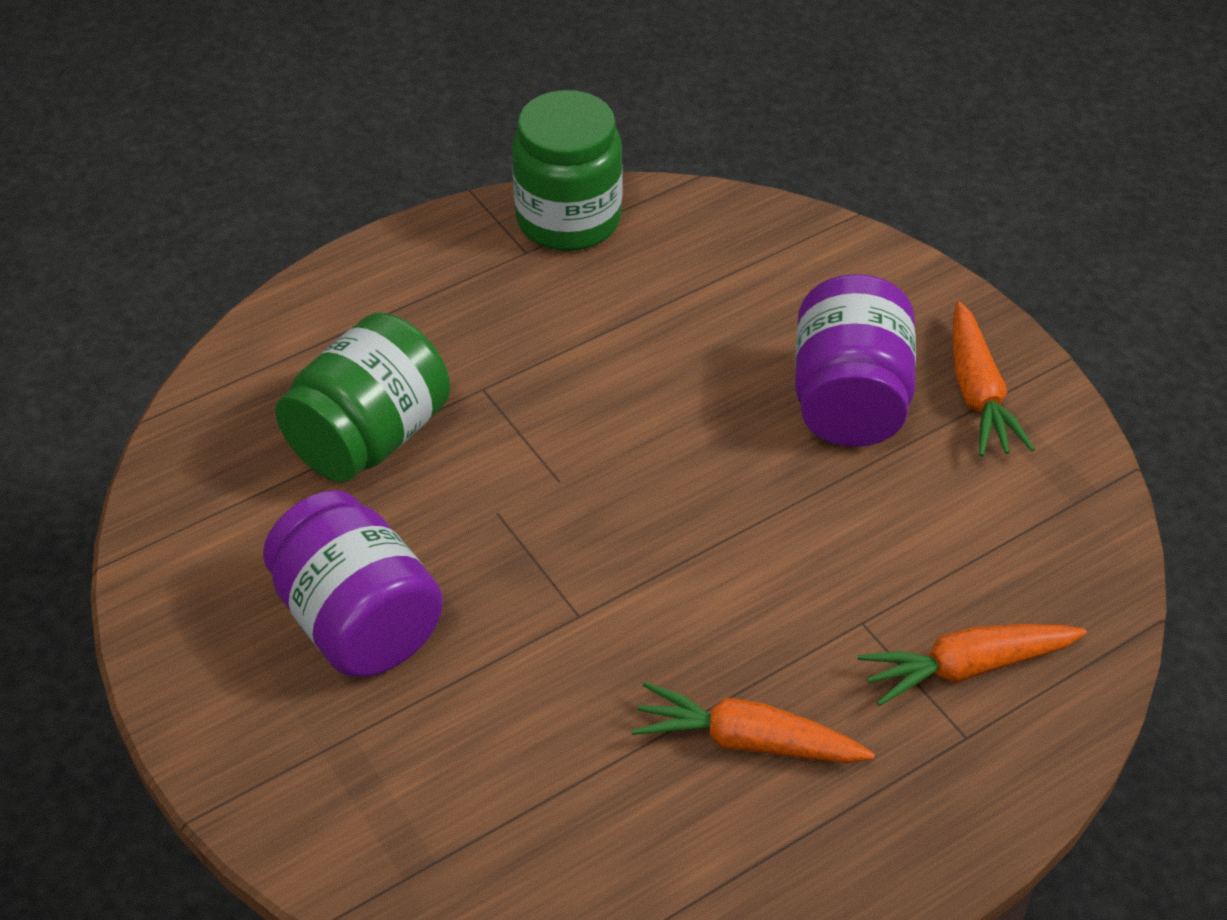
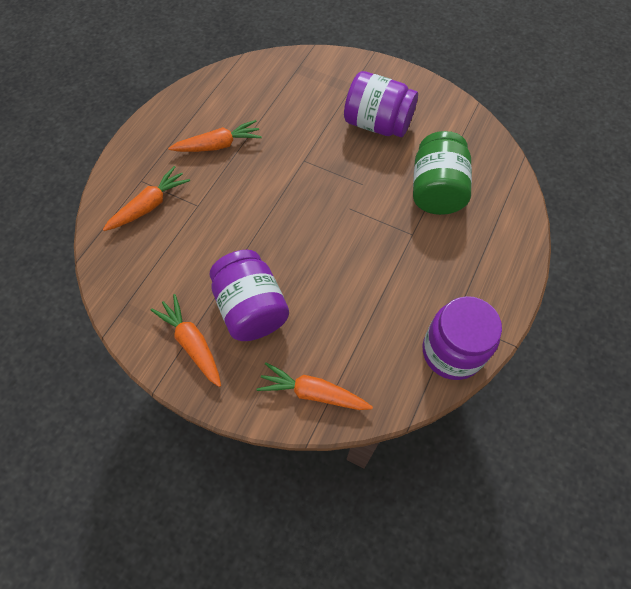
camera: 150 degrees right, 15 degrees up
(568, 219) = (452, 352): green jar -> purple jar
(815, 259) = (313, 392): none -> orange carrot

